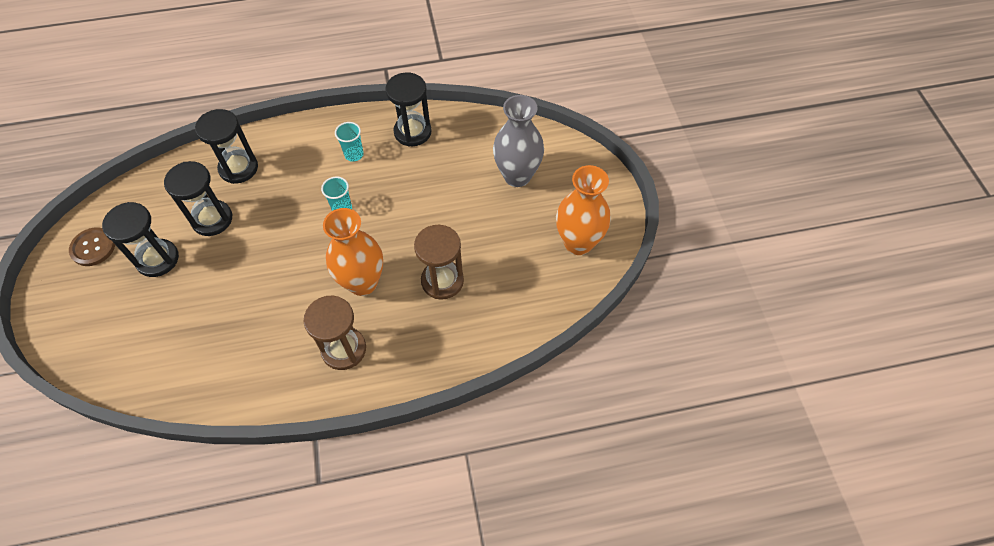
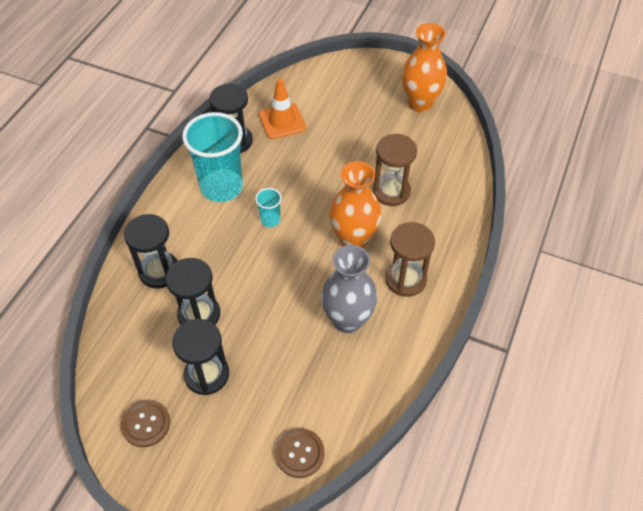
camera: 55 degrees left, 5 degrees down
(115, 367) = (300, 453): none -> brown button
(354, 154) = (221, 187): turquoise cup -> turquoise cup, size x2.23
(463, 150) = (282, 121): none -> orange traffic cone
(517, 176) = (334, 104): grey vase -> grey vase (347, 320)

